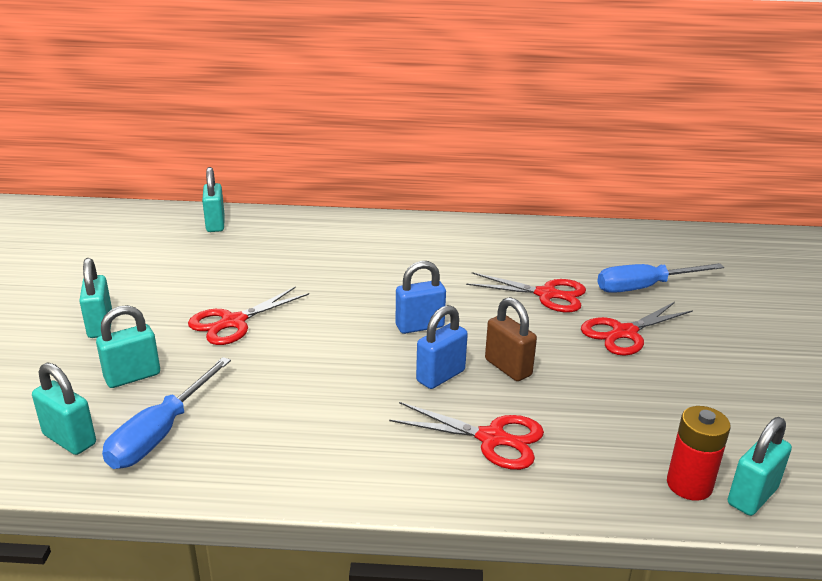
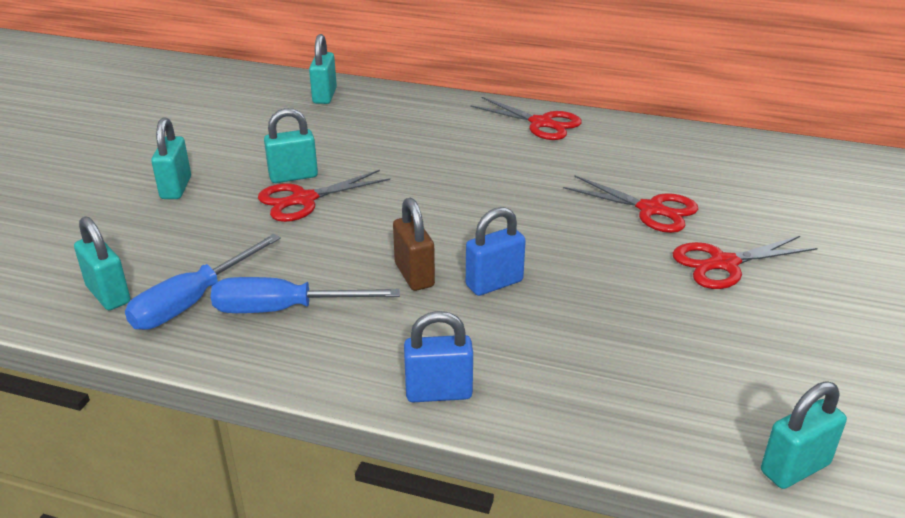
camera: 15 degrees right, 5 degrees up
(132, 376) = (187, 242): turquoise padlock -> turquoise padlock (293, 176)
(419, 326) = (494, 227): blue padlock -> blue padlock (438, 392)
(491, 438) = (521, 357): red scissors -> red scissors (541, 123)
(508, 368) = (572, 284): brown padlock -> brown padlock (414, 275)
(644, 287) = (771, 215): blue screwdriver -> blue screwdriver (284, 309)
(689, 485) = (724, 443): red battery -> none

